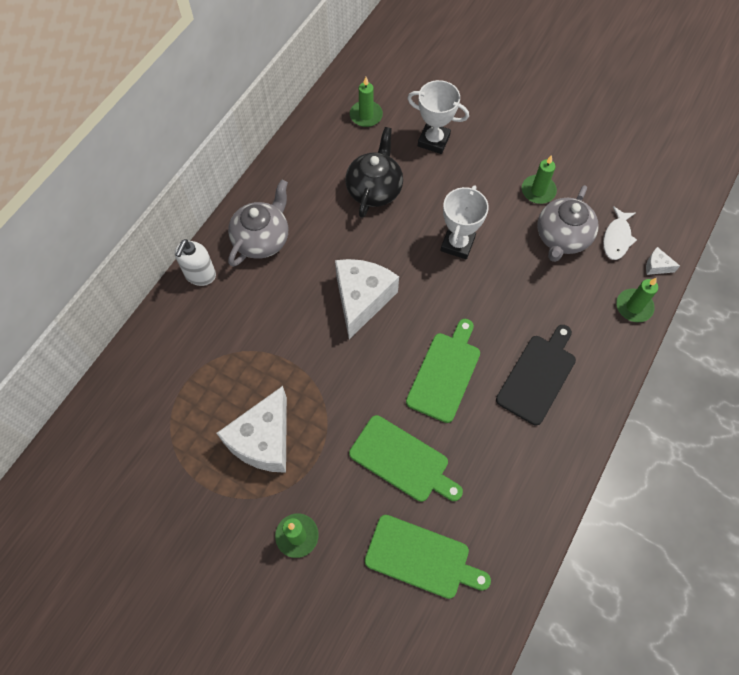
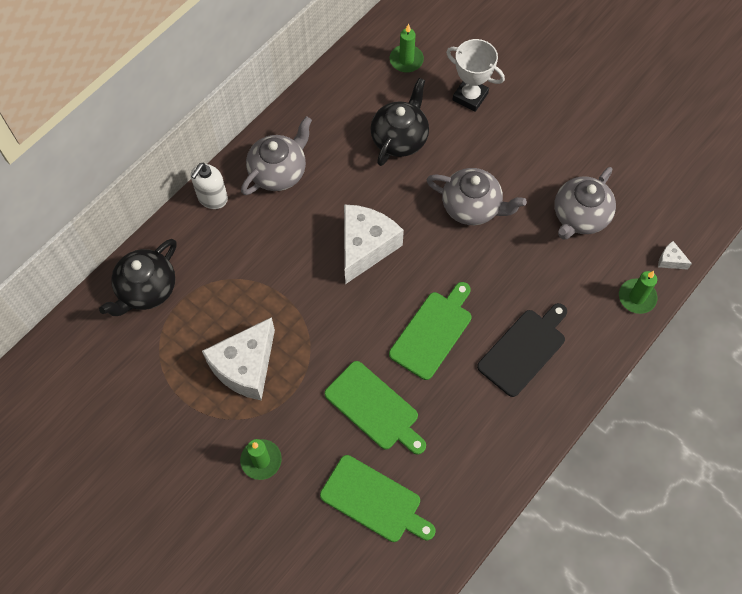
camera: 10 degrees right, 0 degrees up
(148, 377) = (146, 289): none -> black teapot
(457, 244) = (472, 207): white trophy -> grey teapot
(538, 191) = (566, 165): green candle -> none
(616, 238) = (636, 225): white fish -> none

